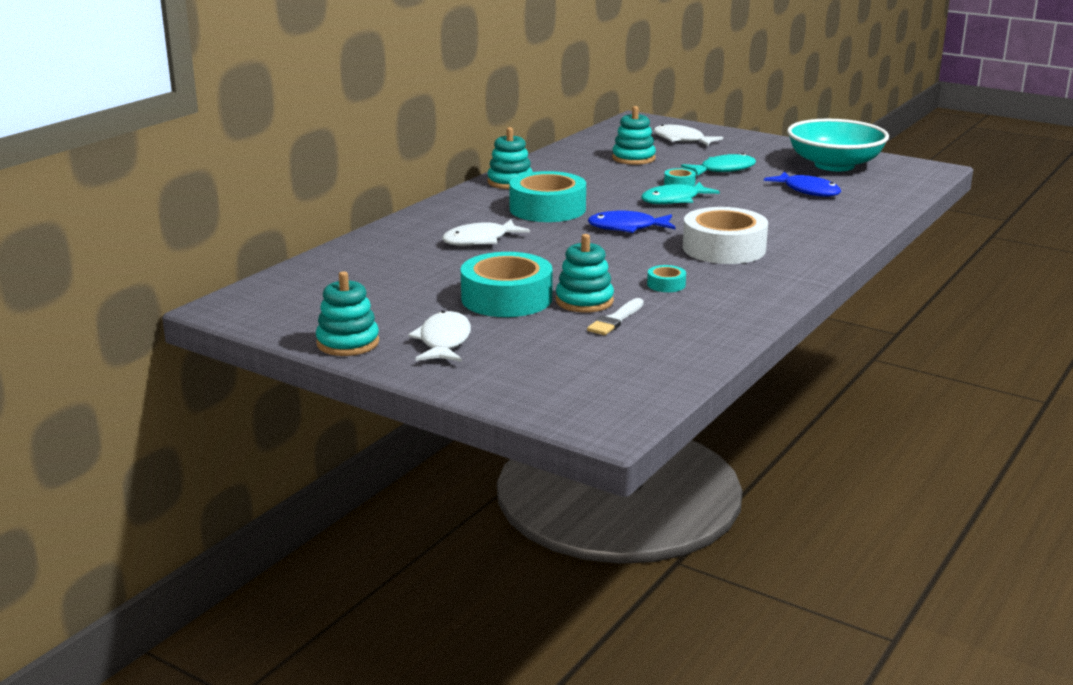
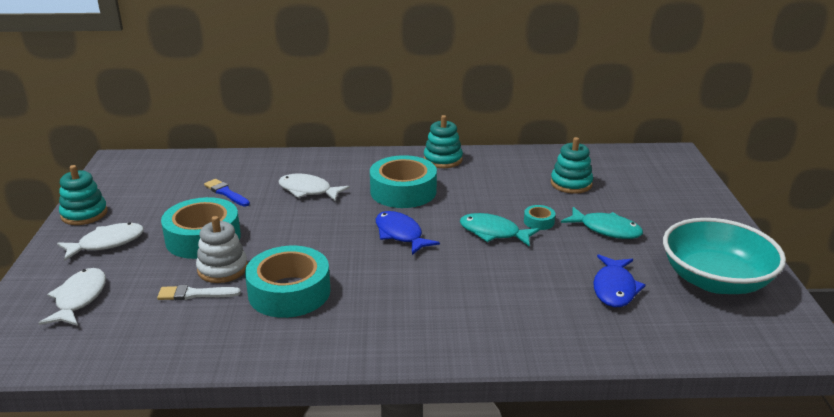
camera: 55 degrees right, 5 degrees up
(420, 272) = (226, 193): none -> blue brush
(584, 301) = (222, 269): turquoise stacking toy -> white stacking toy
(666, 284) = (289, 292): turquoise tape -> turquoise tape, size x2.32
(681, 140) = (654, 187): white fish -> white fish (79, 298)
(724, 248) = (402, 292): white tape -> none

